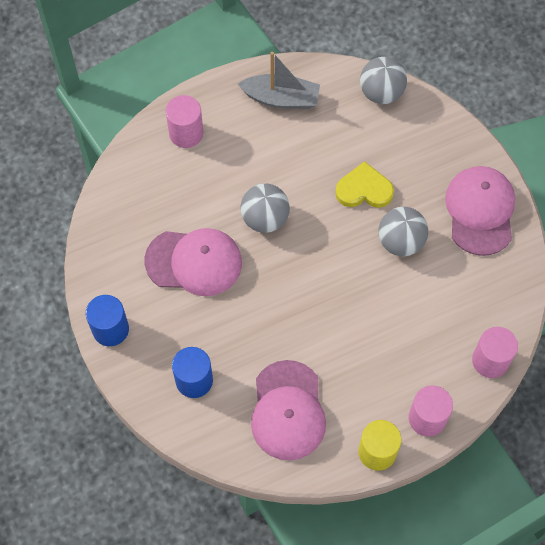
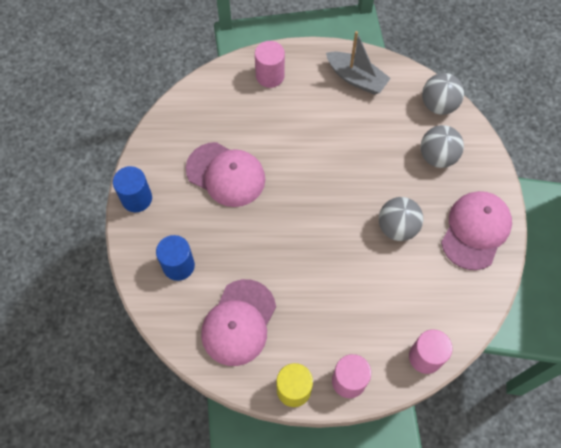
camera: 25 degrees right, 0 degrees up
(265, 218) = (297, 164): grey ball -> grey ball (437, 156)
(364, 189) = (387, 174): yellow heart -> none

